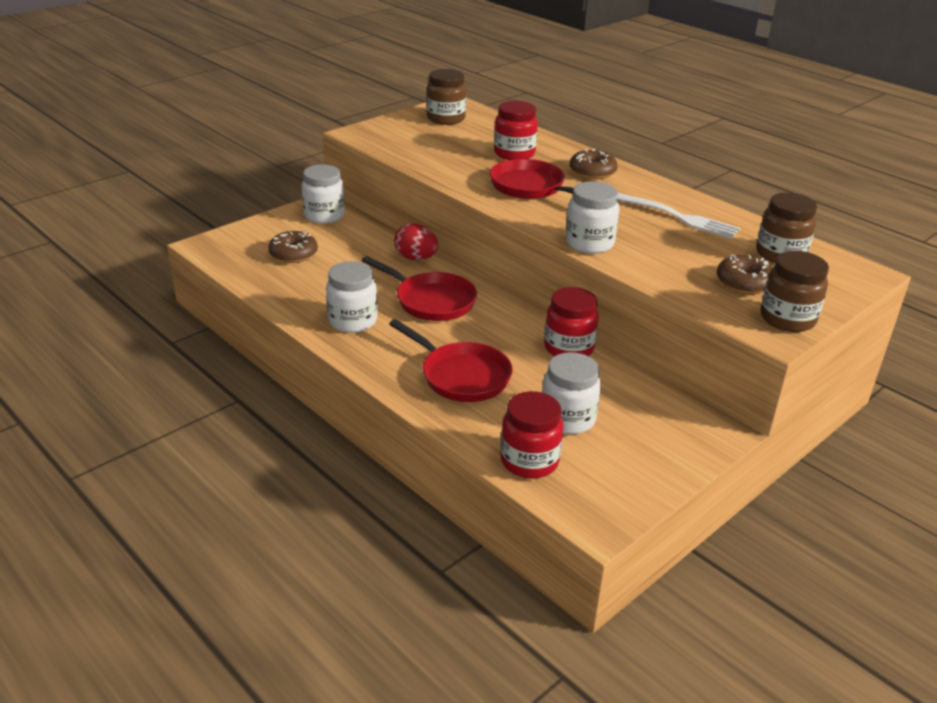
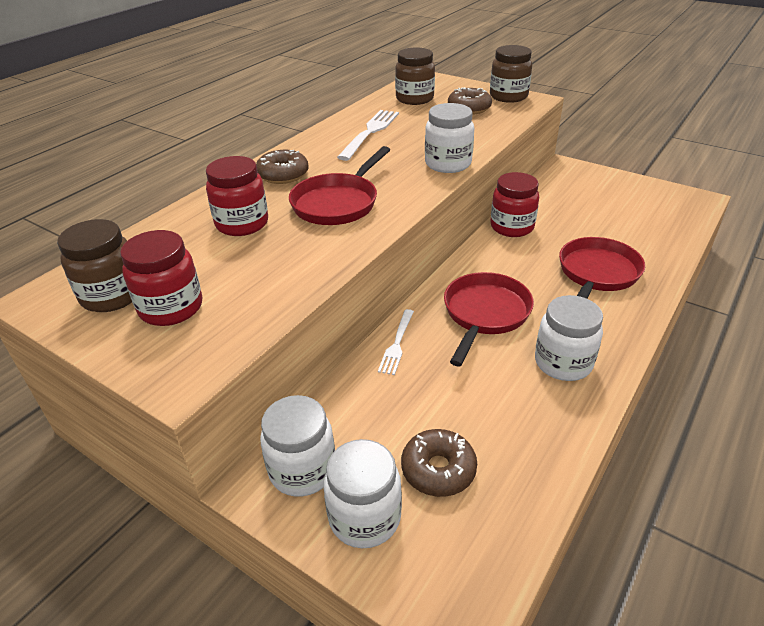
camera: 100 degrees left, 5 degrees up
(416, 258) = (397, 344): red egg -> white fork
(529, 461) = (669, 229): red jar -> red jar (171, 308)
(567, 419) = (606, 219): white jar -> white jar (364, 517)

